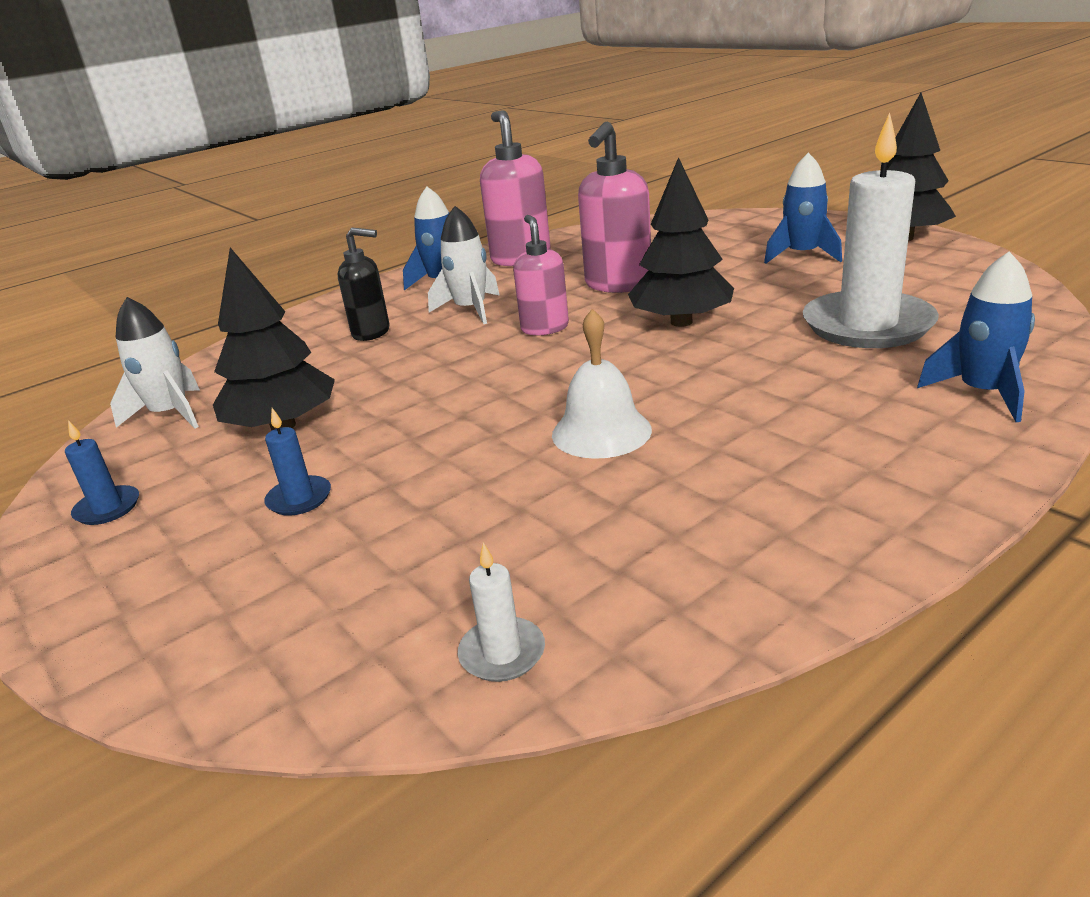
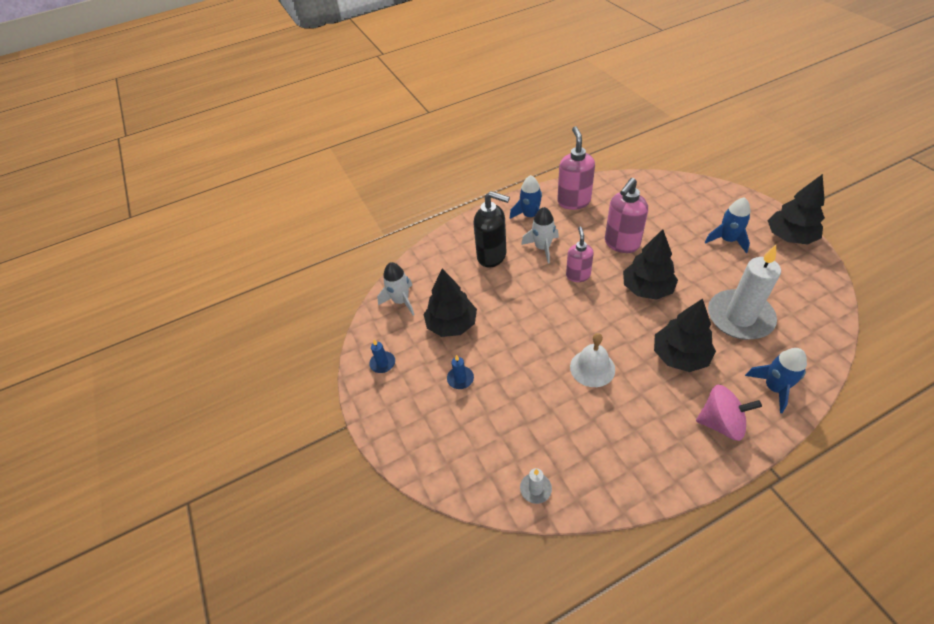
camera: 15 degrees right, 20 degrees up
(372, 333) = (492, 256): black soap dispenser -> black soap dispenser, size x1.54
(777, 386) = (680, 356): none -> black tree
(905, 457) = (721, 423): none -> pink spinning top

